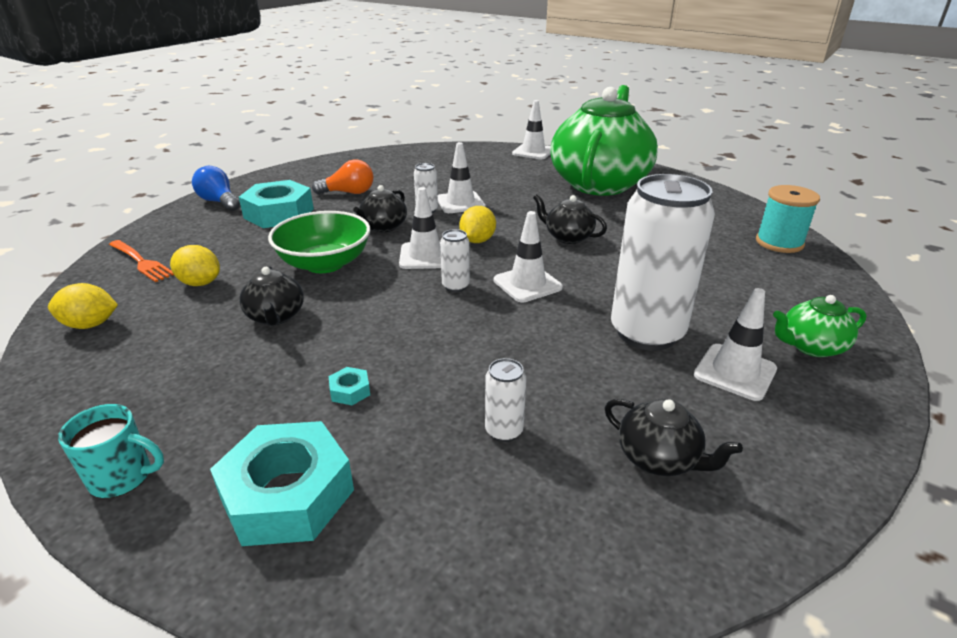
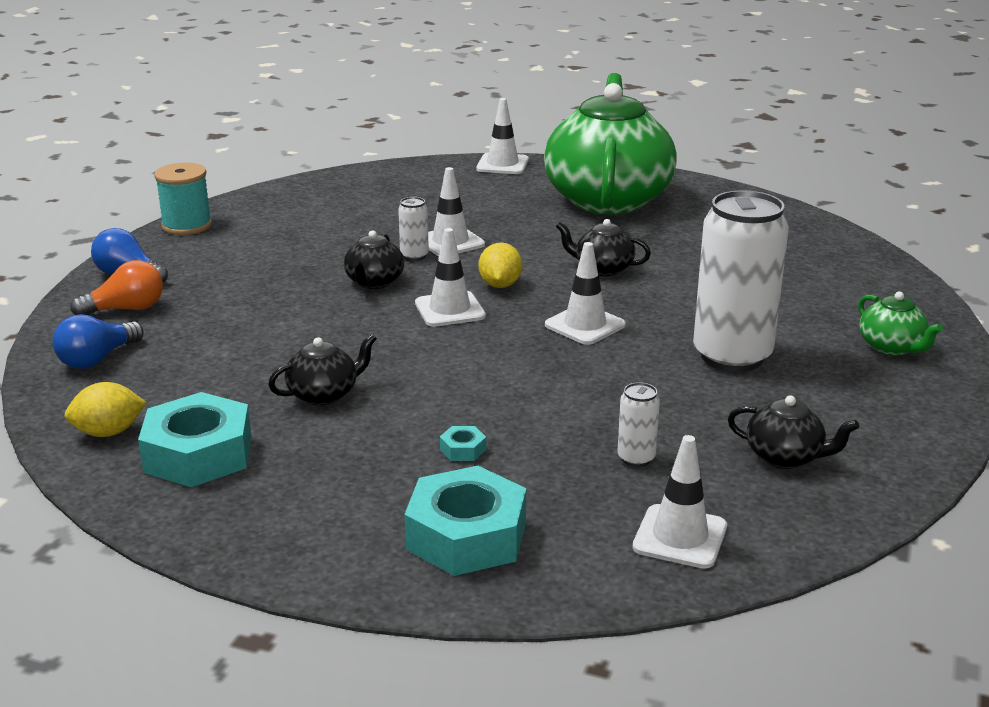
camera: 15 degrees left, 5 degrees down
(122, 477) = (292, 550): turquoise mug -> none
(141, 262) = (97, 359): orange fork -> blue light bulb
(200, 283) = (199, 372): yellow lemon -> none
(275, 316) = (324, 394): black teapot -> black teapot turned 90 degrees counterclockwise
(279, 213) = (225, 281): turquoise nut -> turquoise nut (198, 454)
(325, 263) = (335, 332): green bowl -> none
(349, 193) = (296, 245): orange light bulb -> orange light bulb (126, 309)
(455, 286) = (506, 337): white can -> none
(735, 372) = (828, 379): white traffic cone -> white traffic cone (680, 537)
(779, 243) = (835, 248): turquoise spool -> turquoise spool (187, 225)
(811, 346) = (891, 347): green teapot -> green teapot turned 90 degrees counterclockwise

